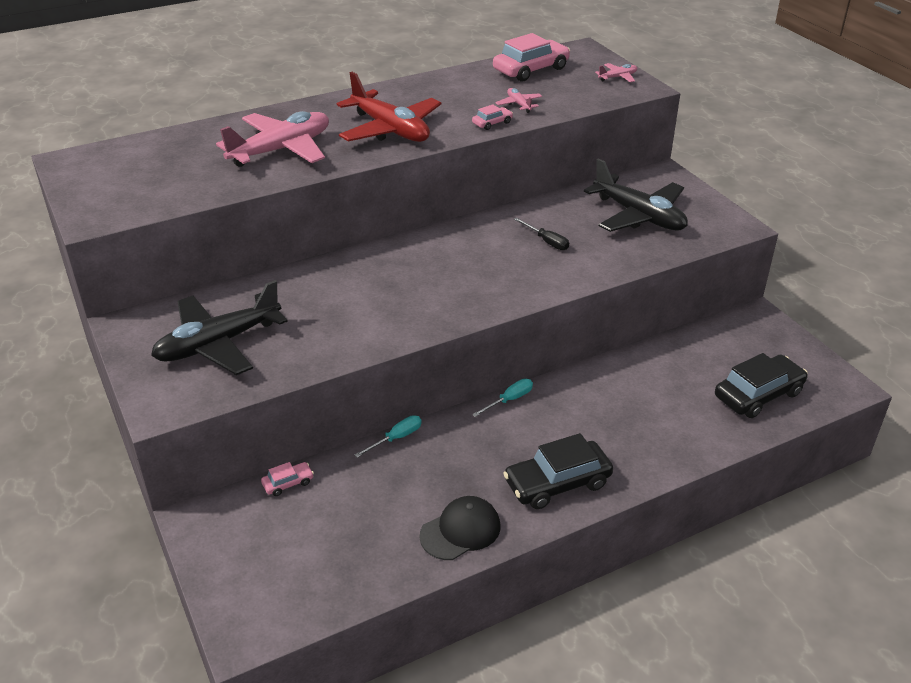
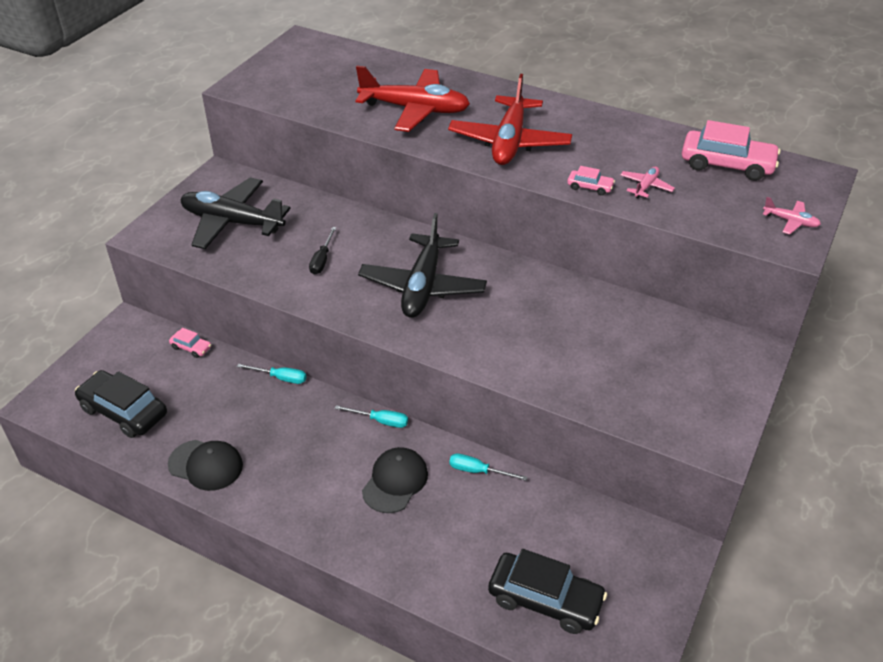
camera: 55 degrees right, 5 degrees up
(281, 150) = (415, 110): pink plane -> red plane
(546, 241) = (536, 322): black screwdriver -> black screwdriver (322, 260)
(557, 483) = (301, 499): black car -> black car (123, 411)
(584, 420) = (395, 482): none -> black cap
(611, 372) = (478, 471): none -> turquoise screwdriver
(639, 216) = (650, 364): black plane -> black plane (422, 286)

